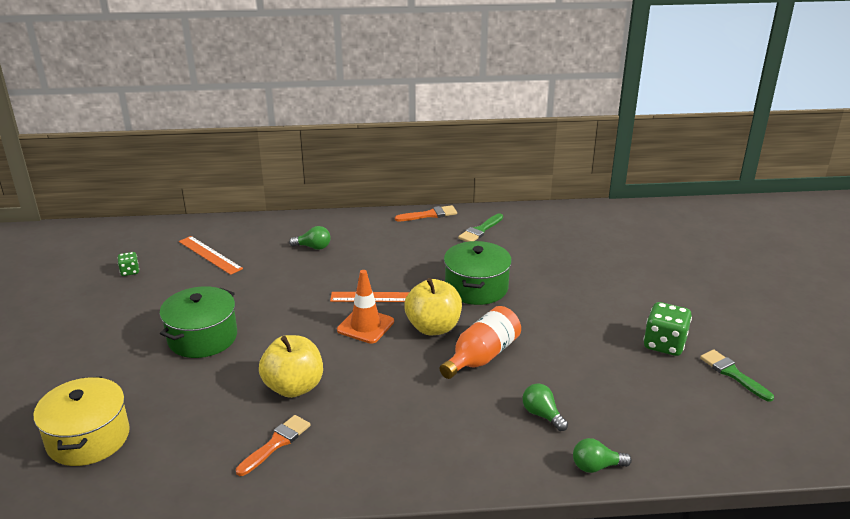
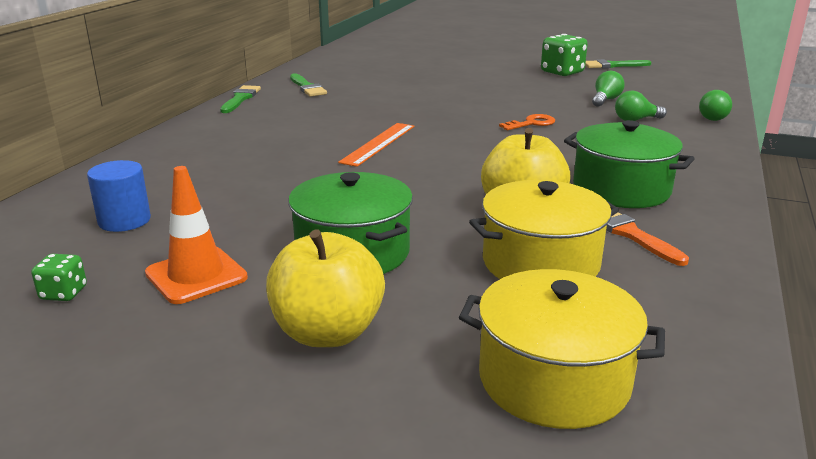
camera: 65 degrees left, 5 degrees down
(210, 255) = (124, 221): orange ruler -> blue cylinder
(216, 410) = (540, 263): none -> yellow pot
(313, 247) = (216, 157): green light bulb -> green light bulb (605, 100)
(365, 326) = (429, 158): orange traffic cone -> orange traffic cone (196, 275)
(429, 215) = (240, 99): orange brush -> green brush
(433, 327) = (464, 132): yellow apple -> yellow apple (328, 332)
(476, 287) = (411, 106): green pot -> green pot (621, 189)
(482, 356) = (532, 123): orange bottle -> orange key

